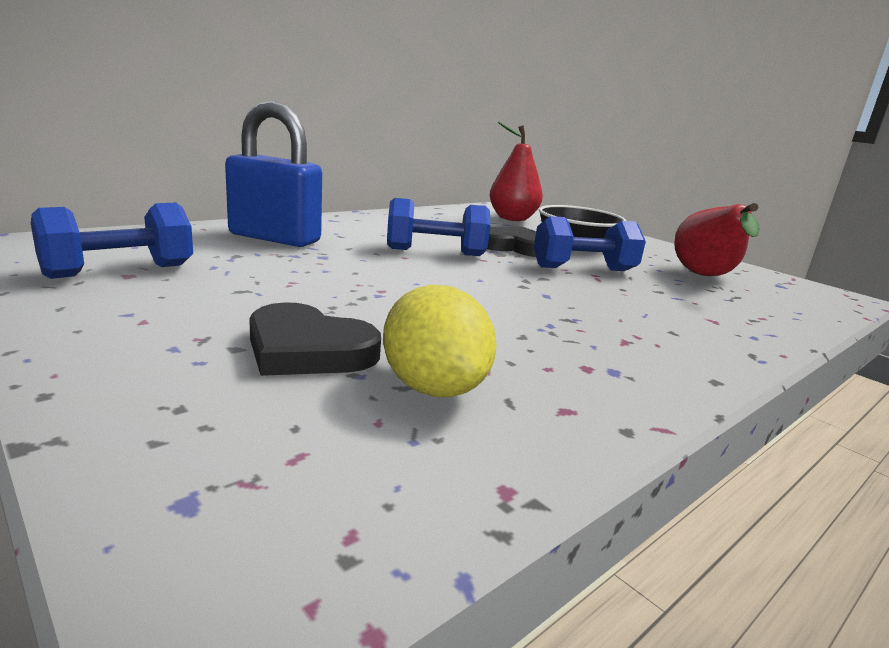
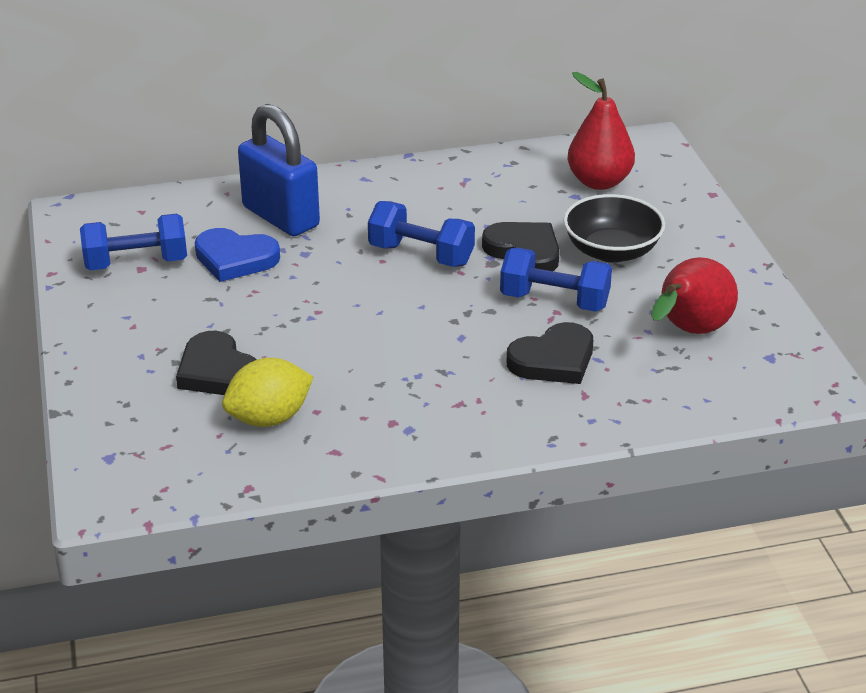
camera: 30 degrees right, 15 degrees up
(248, 262) = (235, 259): none -> blue heart
(433, 388) = (269, 418): yellow lemon -> yellow lemon turned 60 degrees clockwise
(647, 301) = (553, 360): none -> black heart

